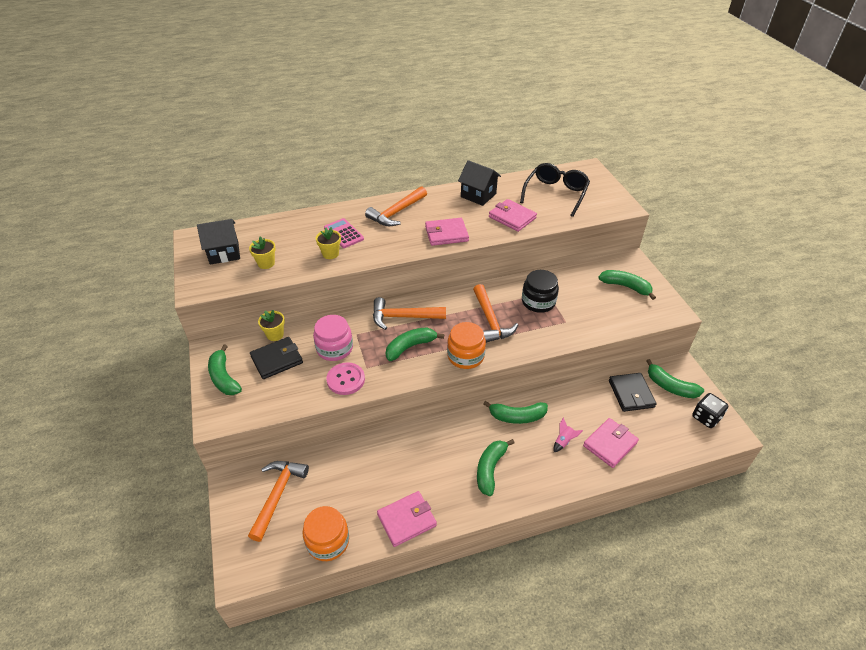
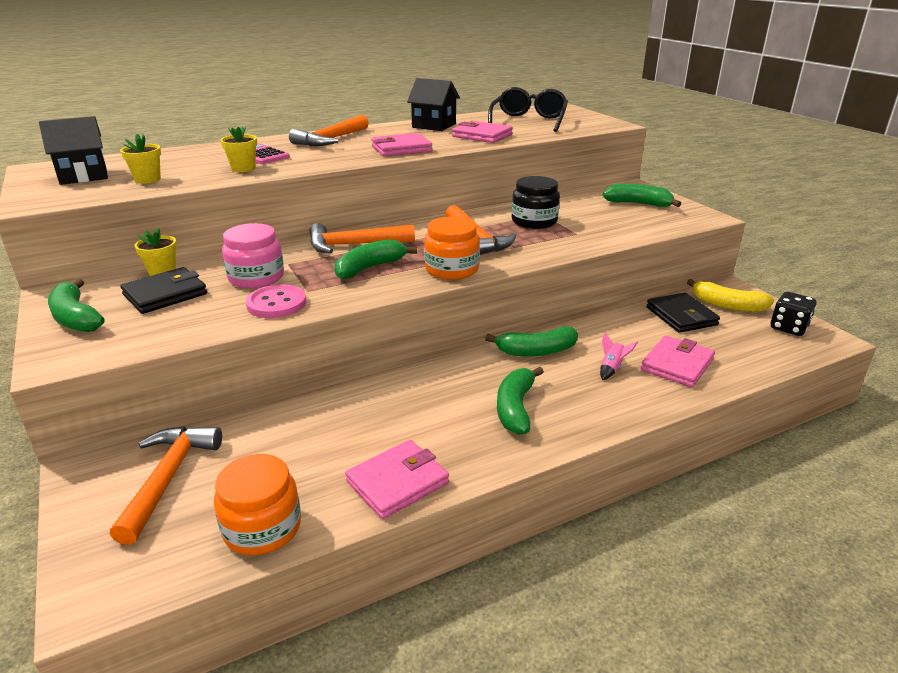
camera: 10 degrees left, 15 degrees down
(670, 386) = (727, 305): green banana -> yellow banana

